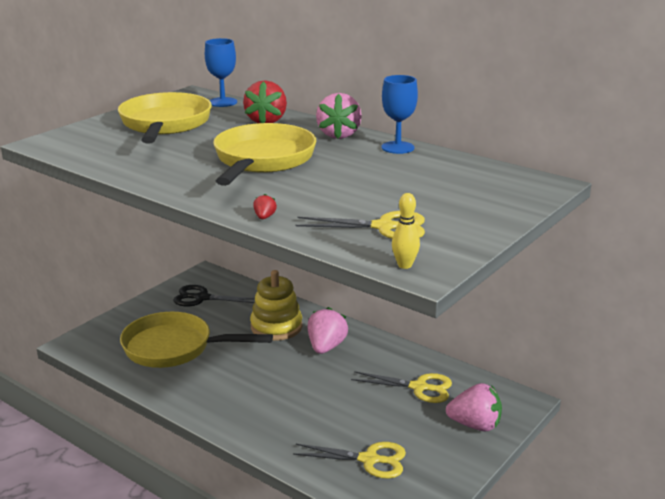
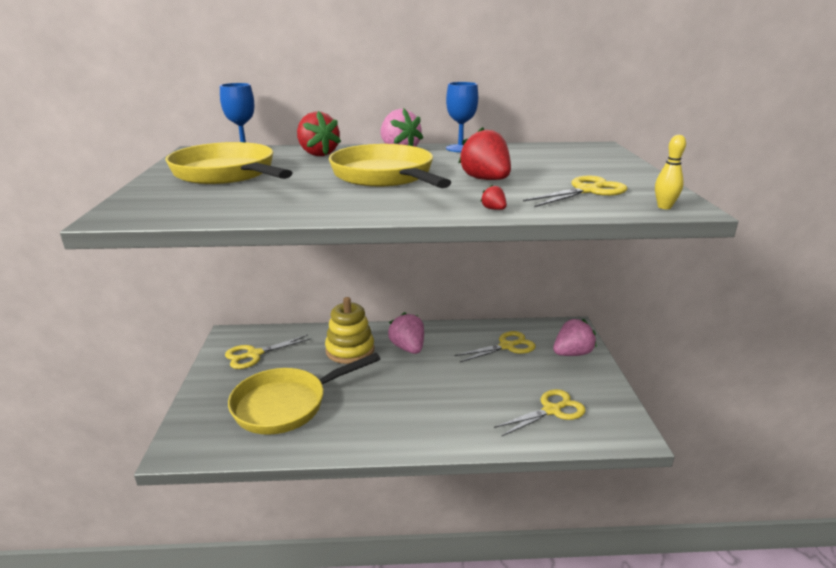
camera: 40 degrees left, 0 degrees up
(202, 298) = (254, 354): black scissors -> yellow scissors
(330, 188) = (486, 180): none -> red strawberry

